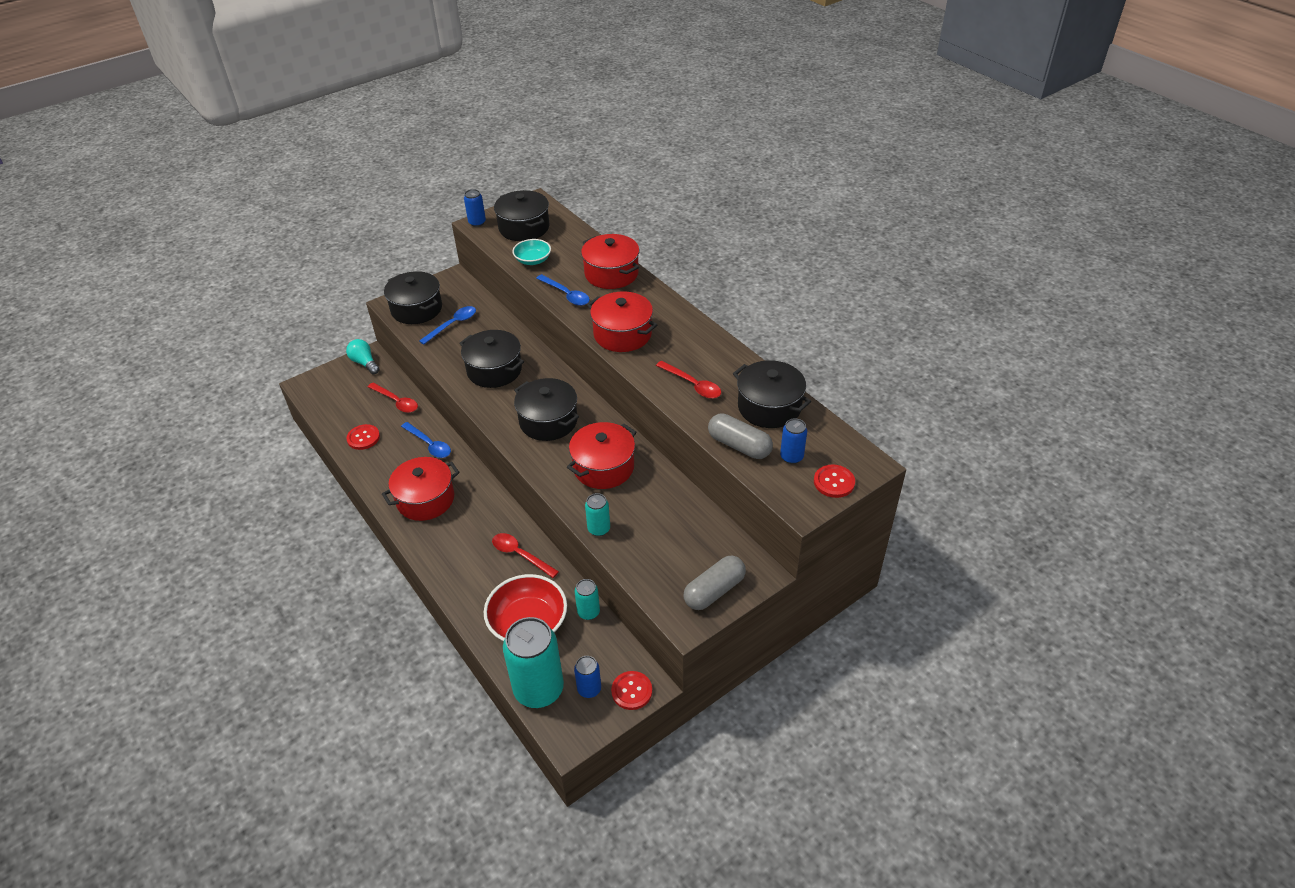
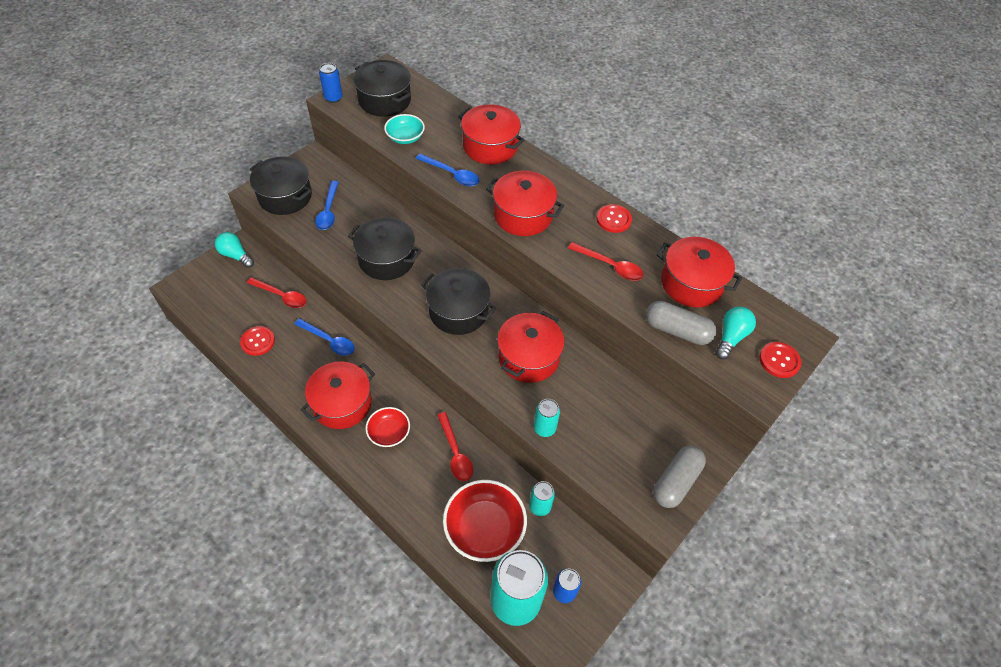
camera: 15 degrees left, 10 degrees up
(452, 325) = (328, 211): blue spoon -> blue spoon turned 150 degrees clockwise
(462, 529) = (389, 433): none -> red bowl
(520, 555) = (455, 453): red spoon -> red spoon turned 135 degrees counterclockwise
(631, 691) = (605, 586): red button -> red button (613, 219)
(769, 407) = (691, 283): black pot -> red pot
(791, 457) = (731, 337): blue can -> turquoise light bulb

